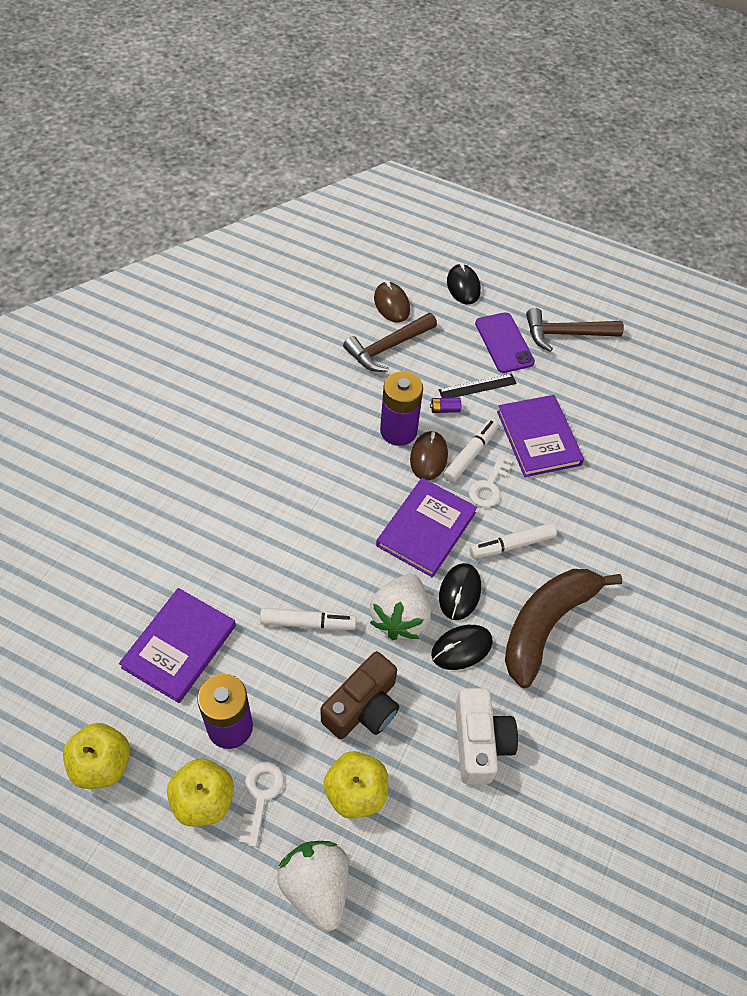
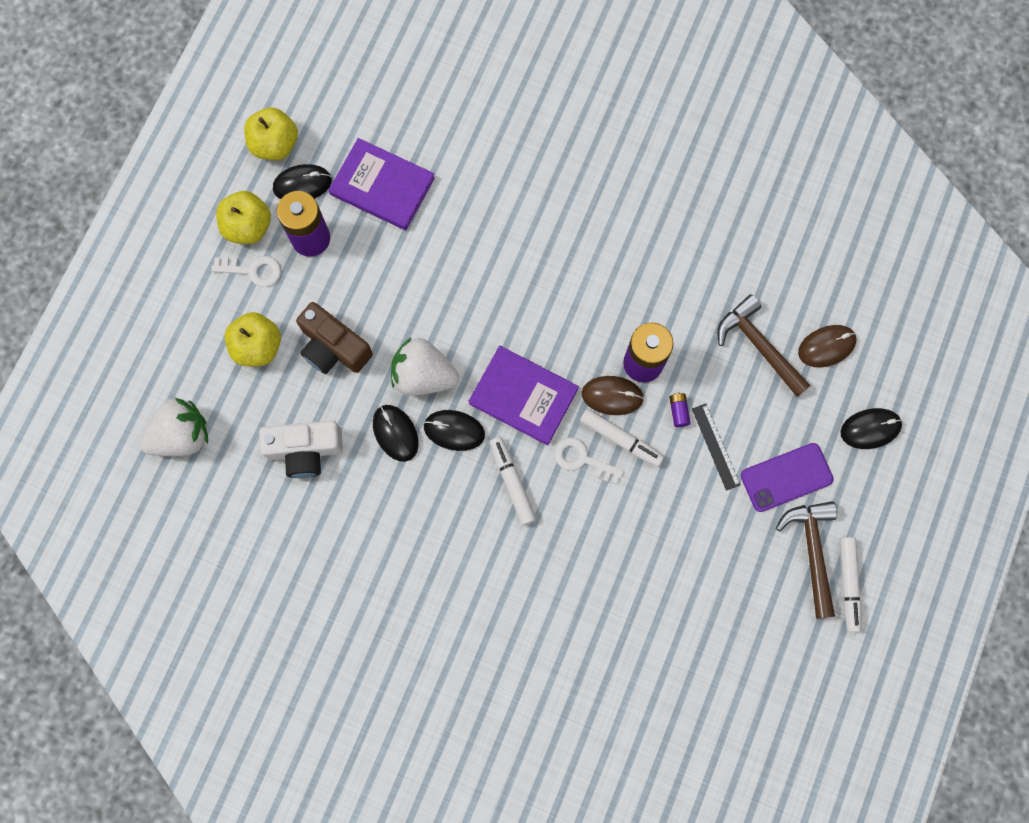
camera: 90 degrees right, 20 degrees up
(160, 734) = (302, 184): none -> black mouse
(308, 623) = (412, 293): white marker -> white marker (848, 584)
(316, 887) = (182, 321): white strawberry -> white strawberry (182, 435)
(538, 438) = (651, 514): purple book -> none
(546, 624) = (425, 514): brown banana -> none

